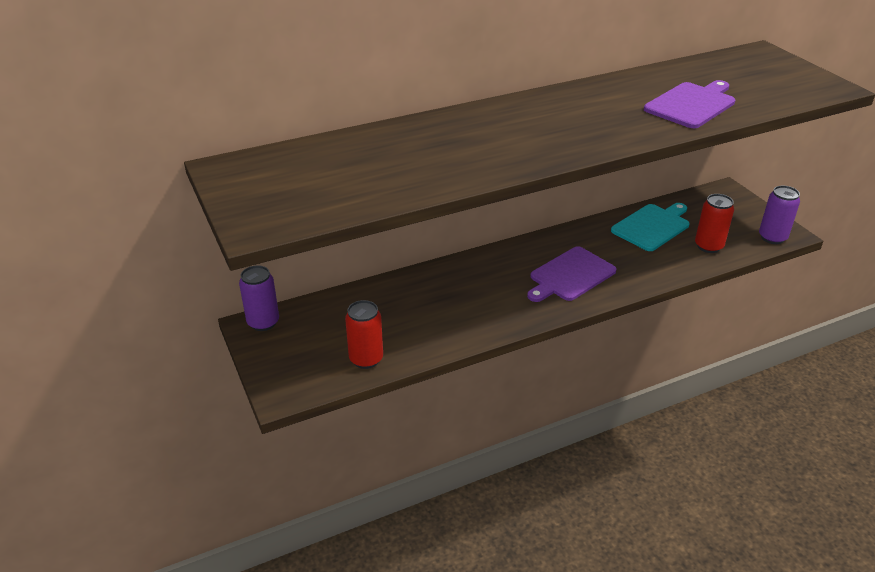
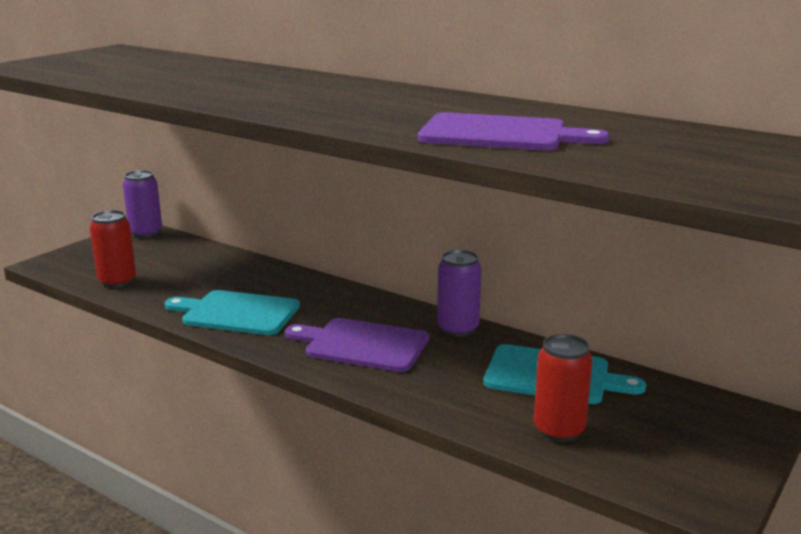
camera: 60 degrees right, 15 degrees down
(481, 313) = (237, 313): none -> turquoise cutting board
(772, 237) = (670, 488): purple can -> purple can (458, 329)

